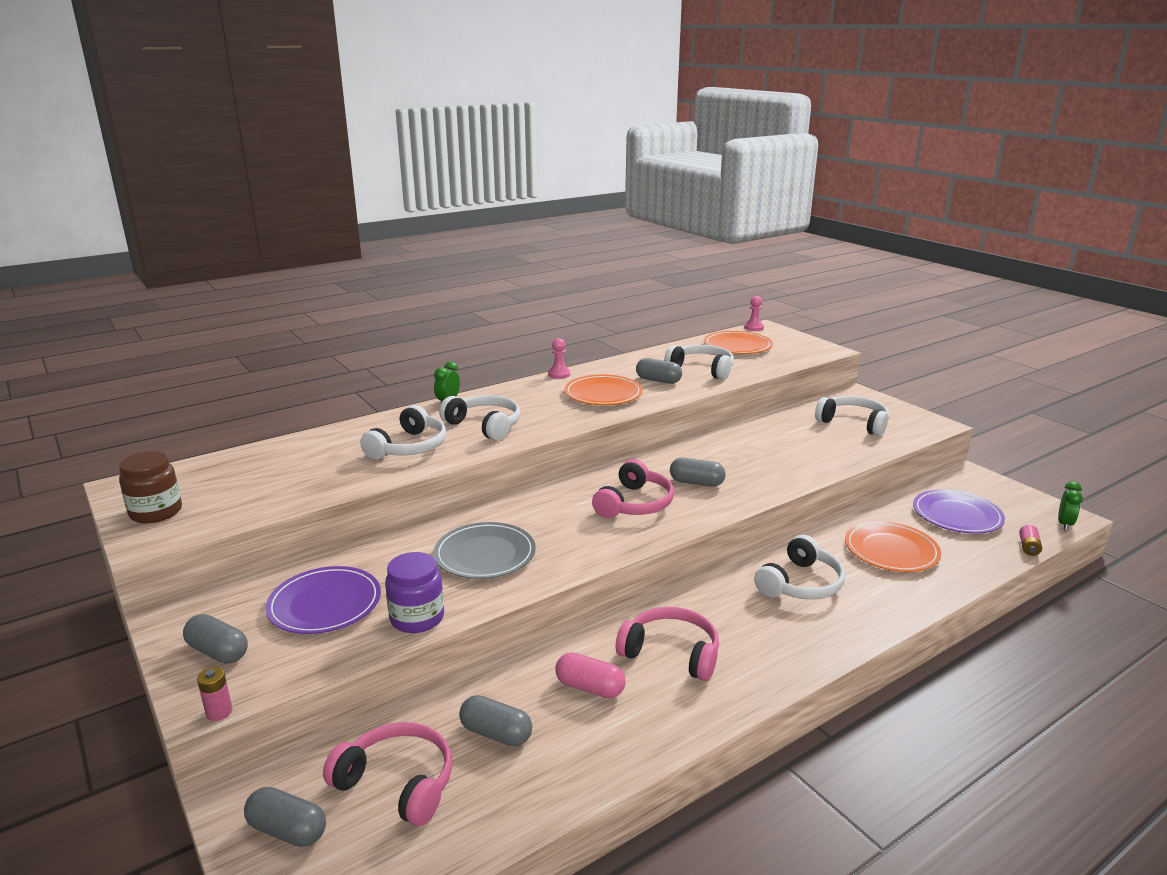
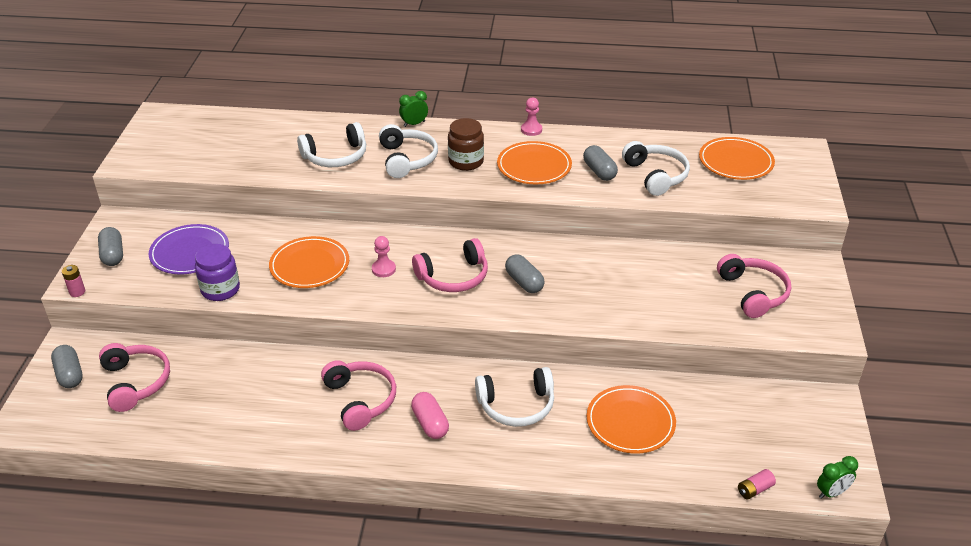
camera: 40 degrees right, 15 degrees up
(156, 512) = (150, 144): brown jar -> brown jar (466, 162)
(485, 554) = (309, 265): grey plate -> orange plate
(496, 733) = (208, 386): grey capsule -> none
(590, 687) = (287, 391): pink capsule -> pink capsule (430, 423)
(754, 328) = (791, 145): pink pawn -> pink pawn (383, 269)
(854, 423) = (753, 293): white headphones -> pink headphones
(957, 515) = (744, 427): purple plate -> none

